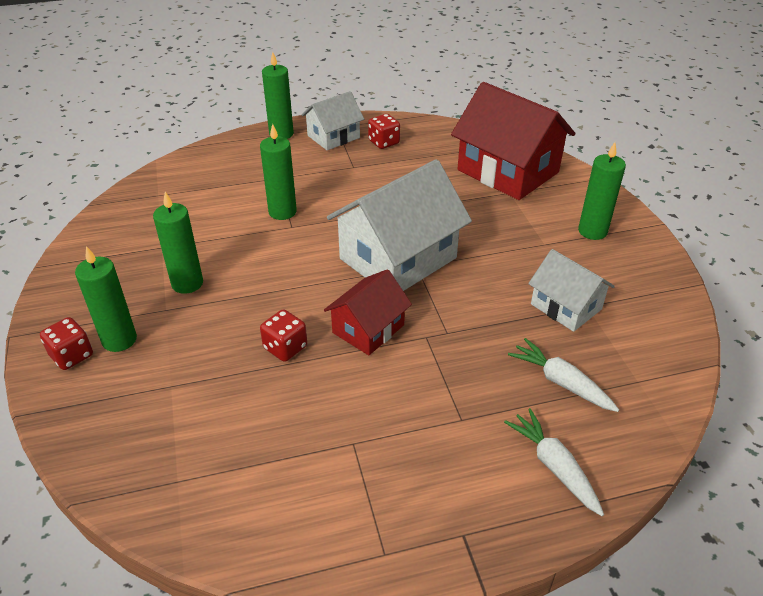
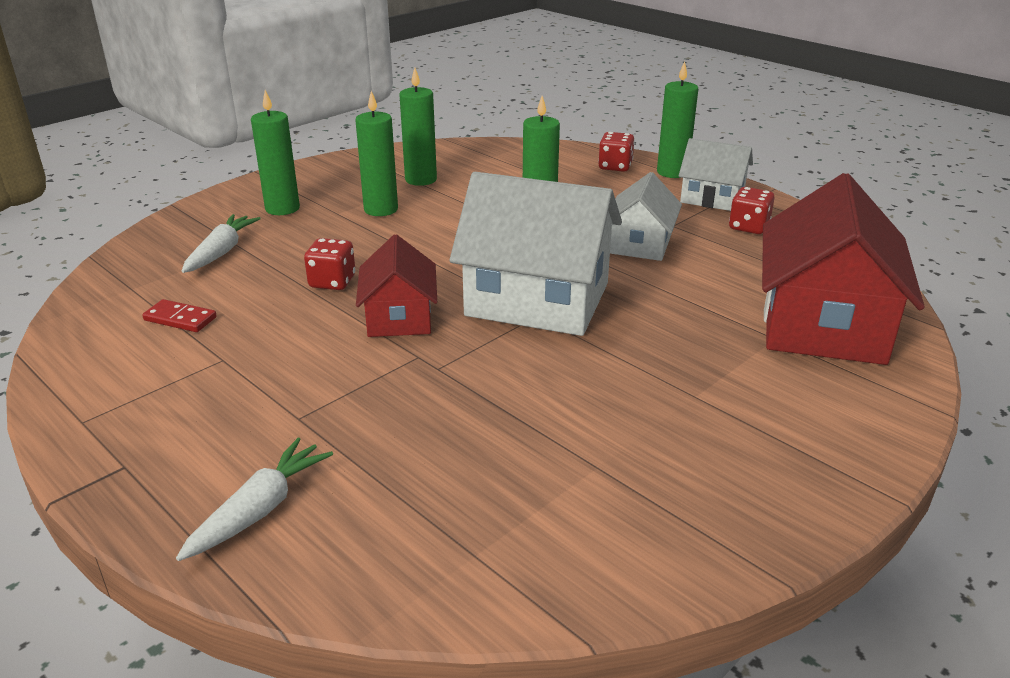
camera: 60 degrees right, 10 degrees down
(72, 356) = (249, 198): red dice -> red dice (615, 167)
(266, 456) = (180, 319): none -> red domino
(368, 329) = (399, 317): red house -> red house turned 75 degrees clockwise
(561, 382) = (417, 479): white carrot -> white carrot (221, 252)
(566, 307) = (575, 447): white house -> white house (640, 244)
(592, 231) = (781, 431): green candle -> green candle (421, 180)

